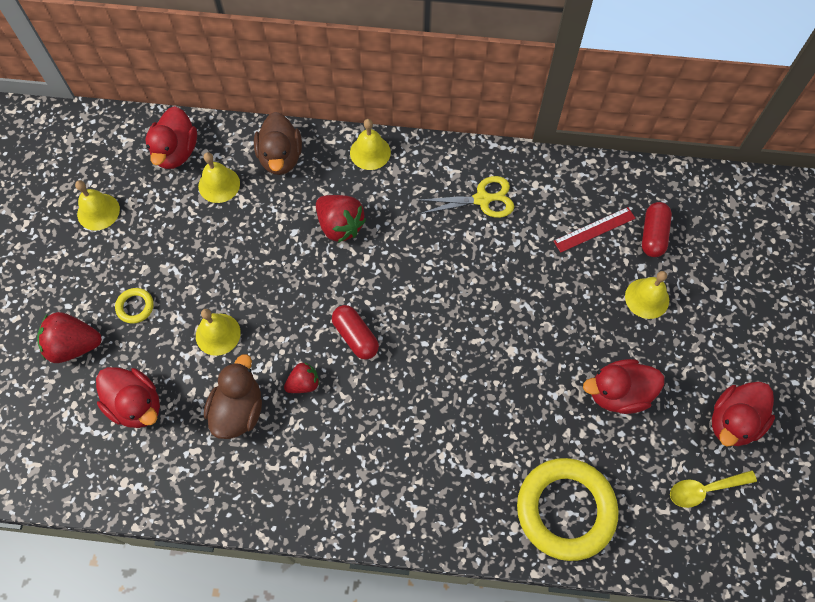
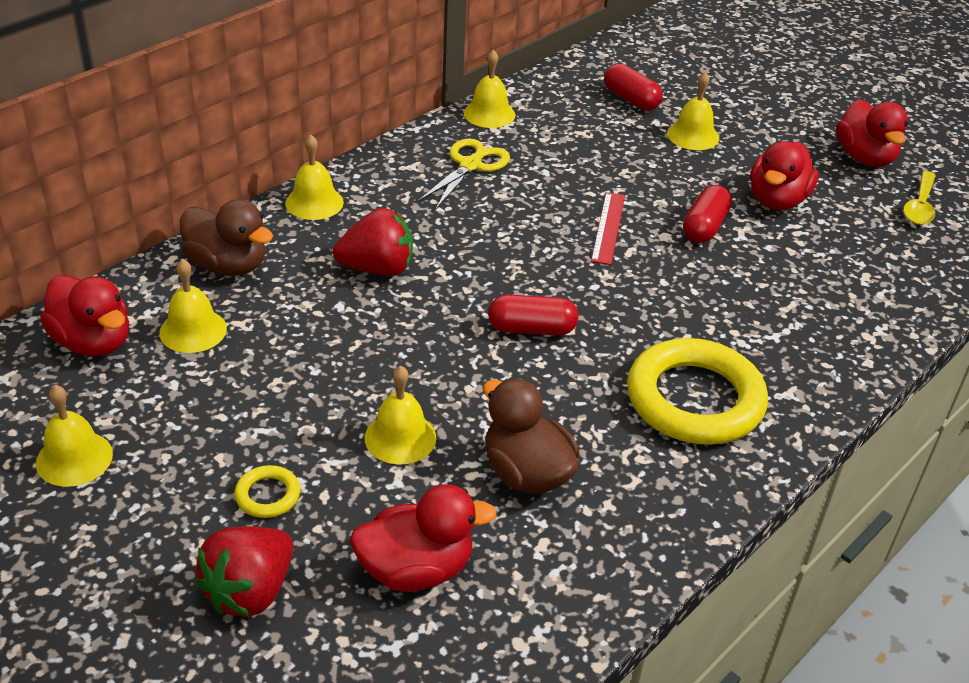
camera: 55 degrees left, 25 degrees down
(303, 383) = (548, 399): red strawberry -> none
(543, 367) = (704, 227): none -> red capsule
(549, 170) = (489, 114): none -> yellow bell
(565, 510) = (875, 294): yellow ring -> yellow ring (694, 399)
(594, 229) = (586, 124): red ruler -> red ruler (608, 227)

